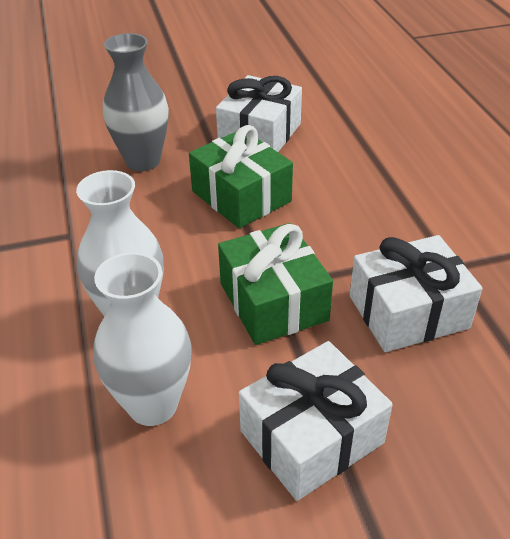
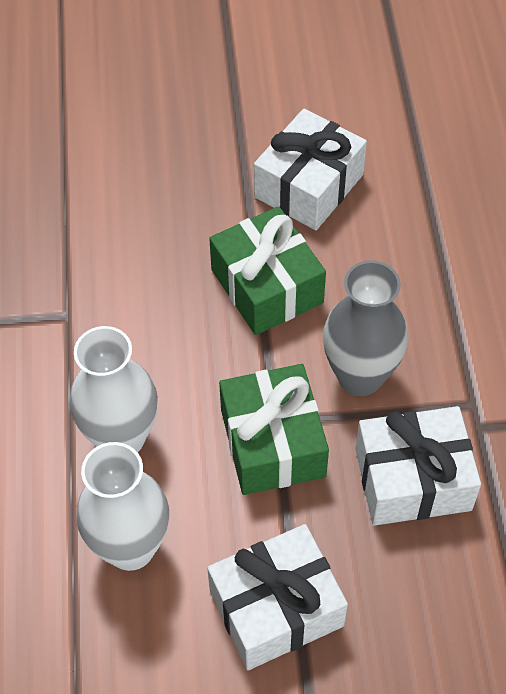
camera: 10 degrees right, 15 degrees up
(143, 161) = (161, 212): grey vase -> grey vase (360, 376)

